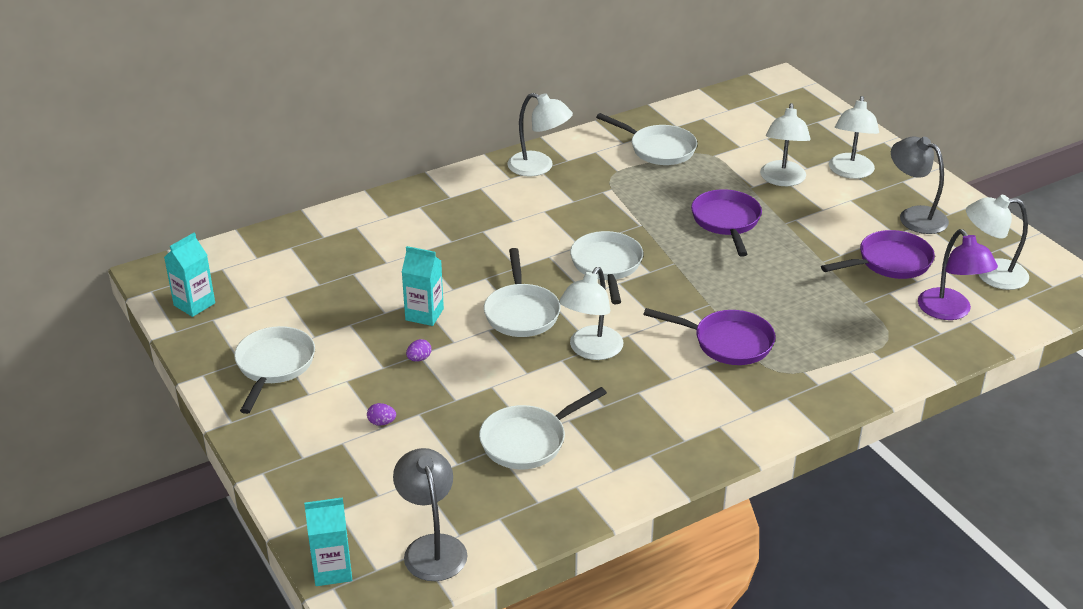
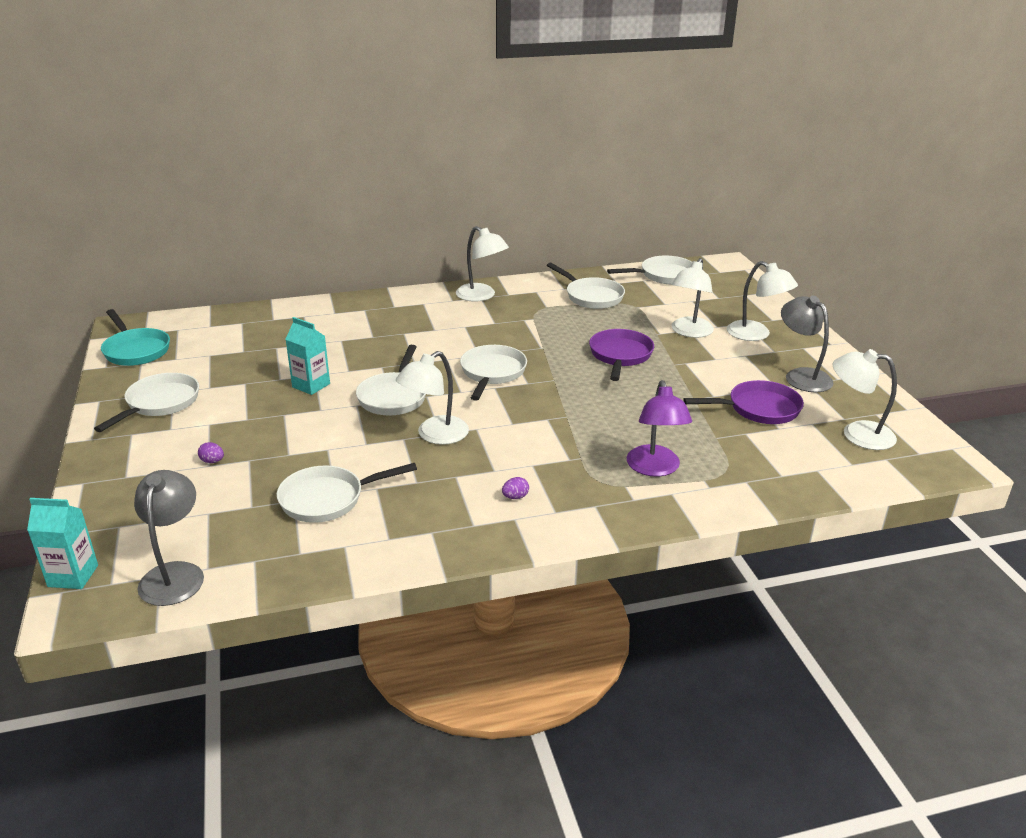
camera: 15 degrees right, 5 degrees down
(194, 304) = (136, 350): turquoise carton -> turquoise pan
(419, 359) = (281, 417): purple egg -> purple egg (515, 497)
(721, 108) = (664, 275): none -> white pan
(727, 342) = (565, 449): purple pan -> none
(850, 172) = (756, 335): white lamp -> white lamp turned 75 degrees counterclockwise
(950, 311) = (800, 459): purple lamp -> purple lamp (655, 468)

